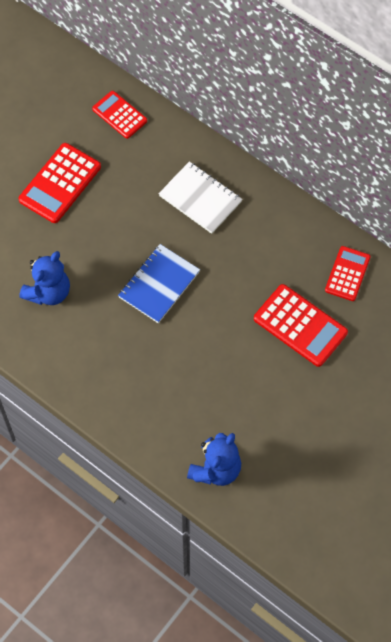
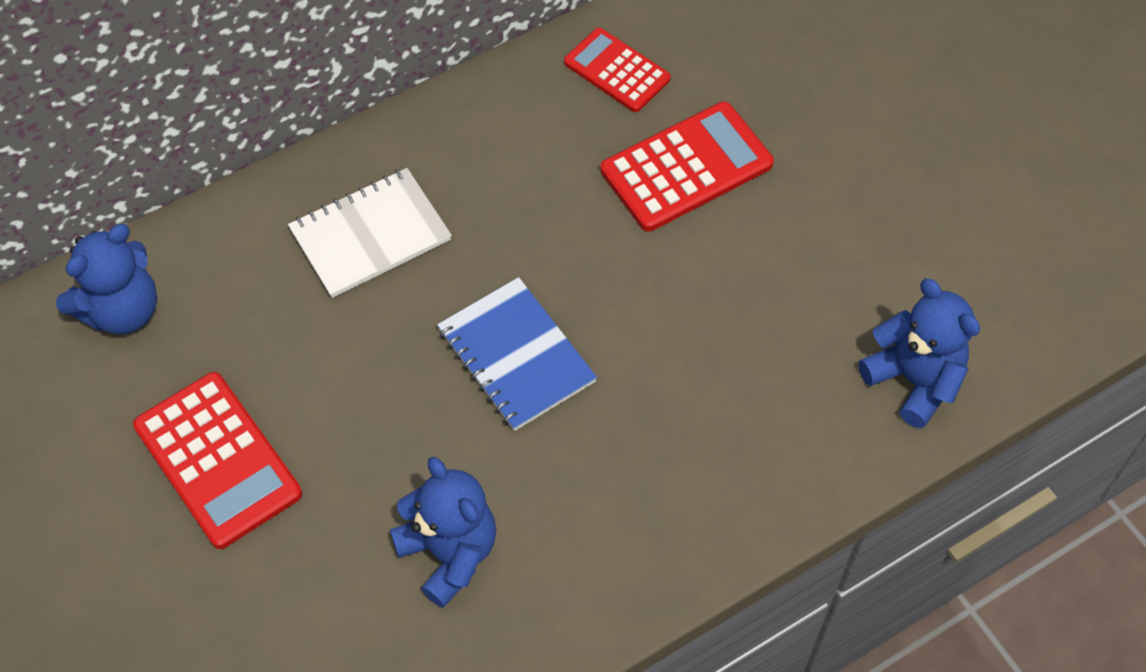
camera: 70 degrees left, 5 degrees down
(119, 115) = (122, 310): red calculator -> blue teddy bear

